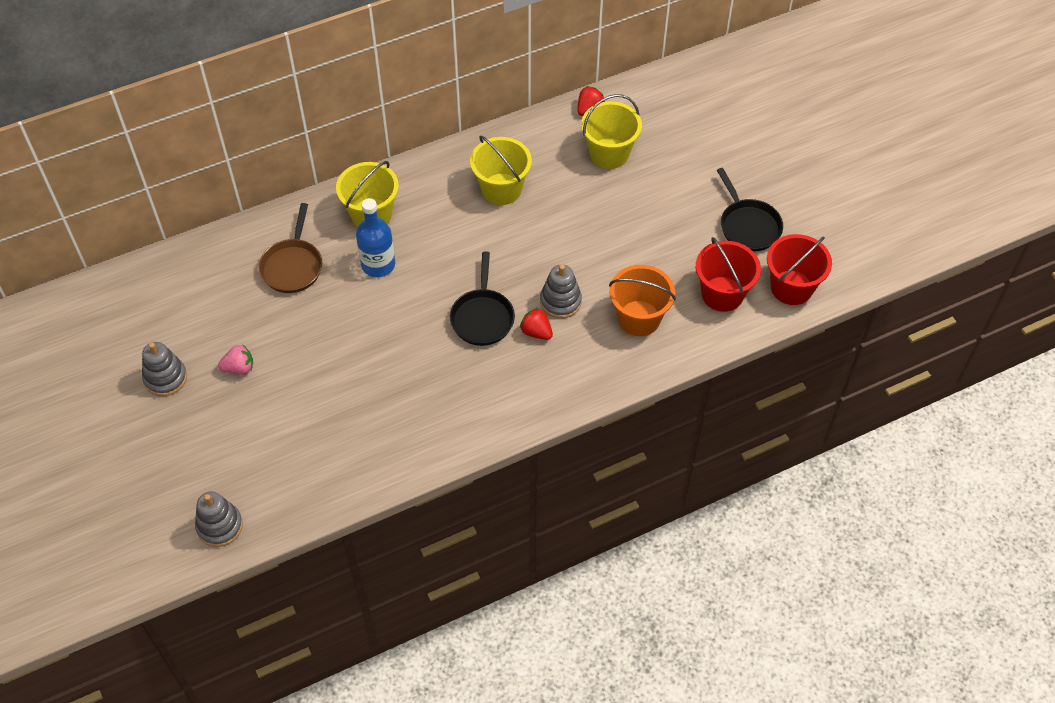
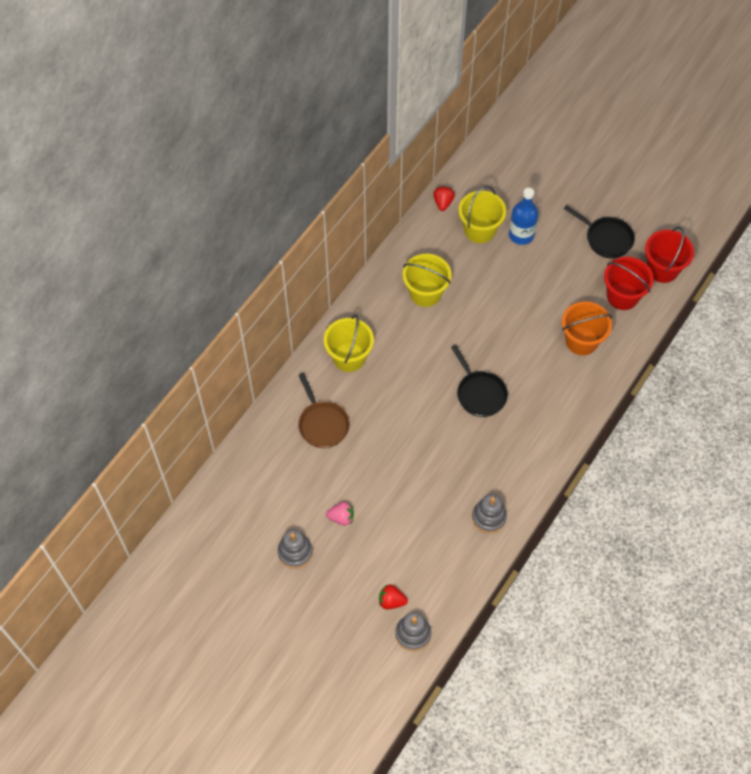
camera: 30 degrees left, 5 degrees up
(239, 368) = (341, 517): pink strawberry -> pink strawberry turned 45 degrees clockwise
(378, 264) = (381, 392): blue bottle -> blue bottle (521, 235)
(536, 332) = (522, 385): red strawberry -> red strawberry (391, 601)
(560, 301) = (523, 355): grey stacking toy -> grey stacking toy (489, 517)

